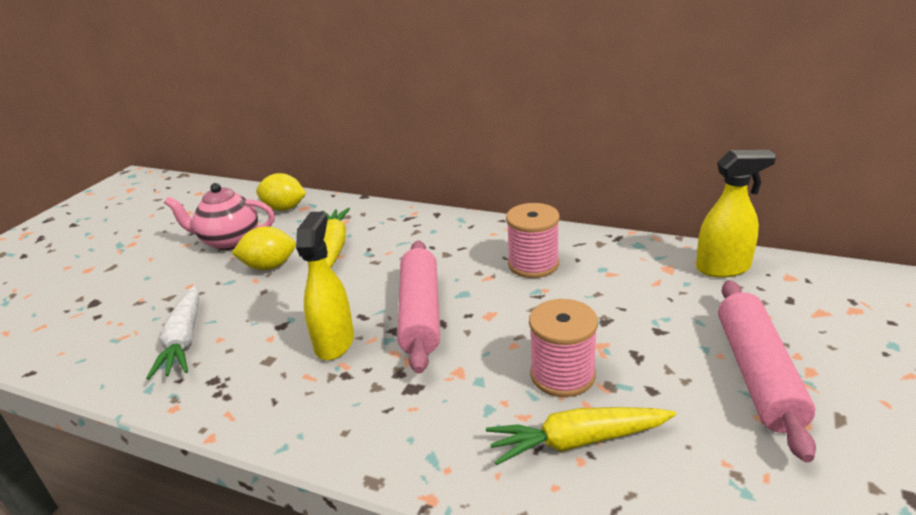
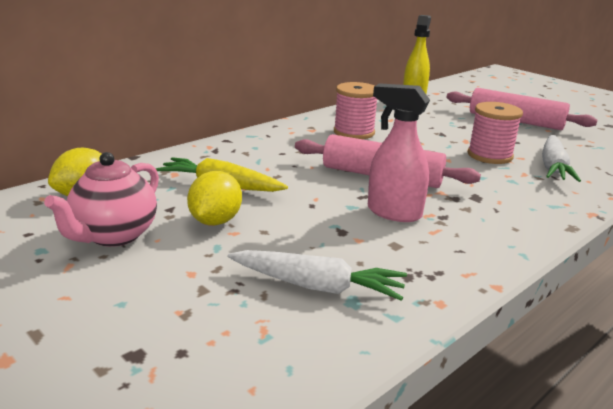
camera: 70 degrees left, 5 degrees down
(334, 342) = (393, 212): yellow spray bottle -> pink spray bottle
(577, 441) = (553, 167): yellow carrot -> white carrot

